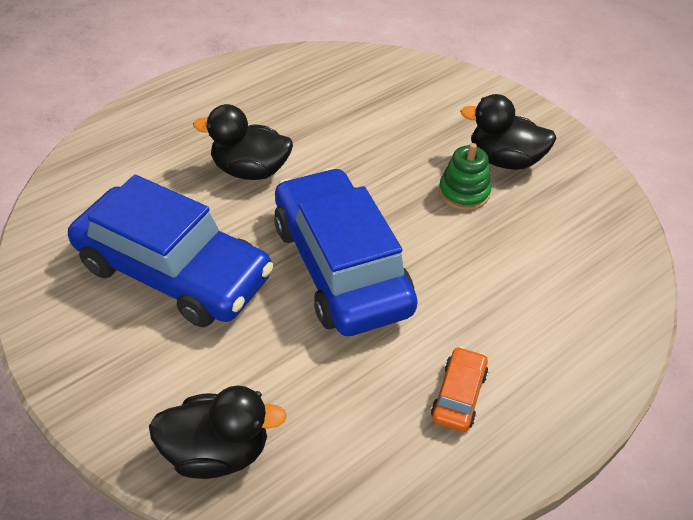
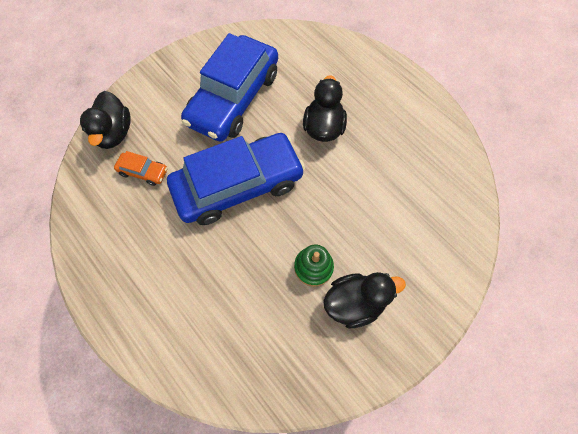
camera: 90 degrees right, 20 degrees up
(458, 395) = (136, 252): orange car -> orange car (143, 172)
(504, 160) = (355, 302): black duck -> black duck turned 60 degrees clockwise

